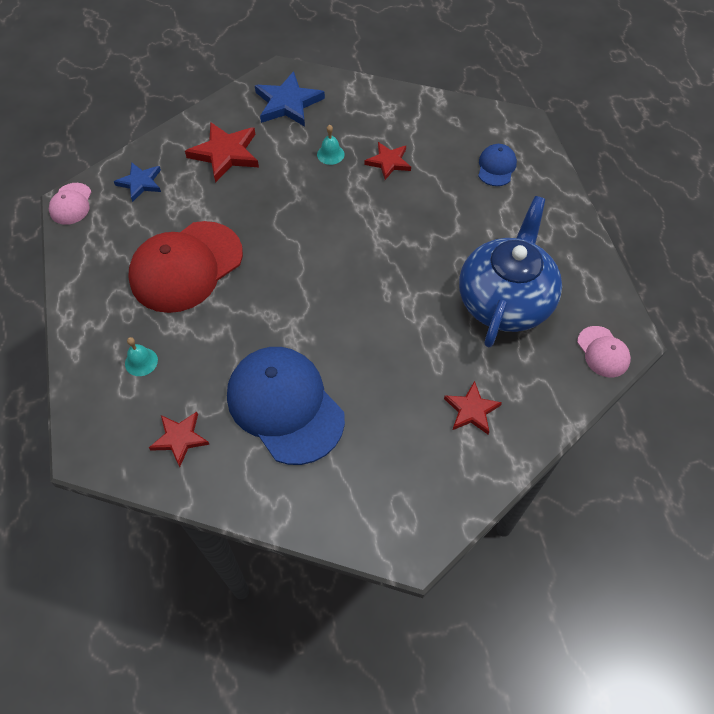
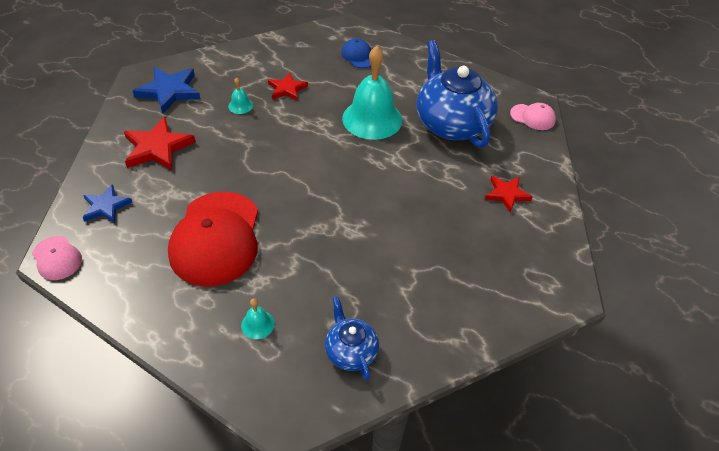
camera: 45 degrees left, 10 degrees down
(180, 438) = (350, 351): red star -> blue teapot
(285, 406) = (397, 274): blue cap -> none
(432, 243) = (372, 119): none -> turquoise bell

